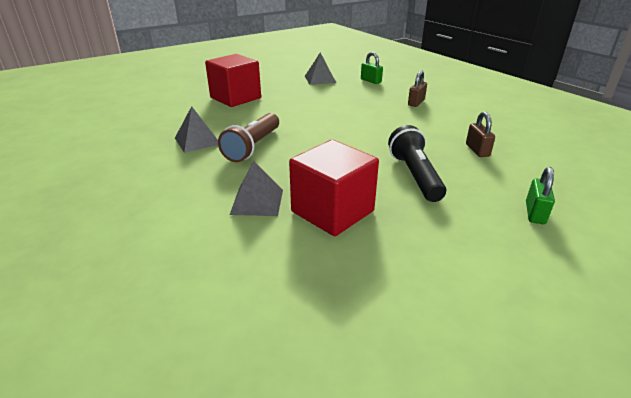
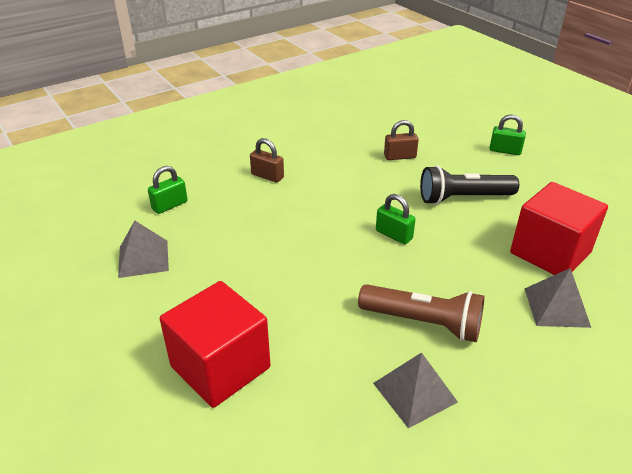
camera: 90 degrees left, 5 degrees up
(351, 142) = (394, 235): none -> green padlock

